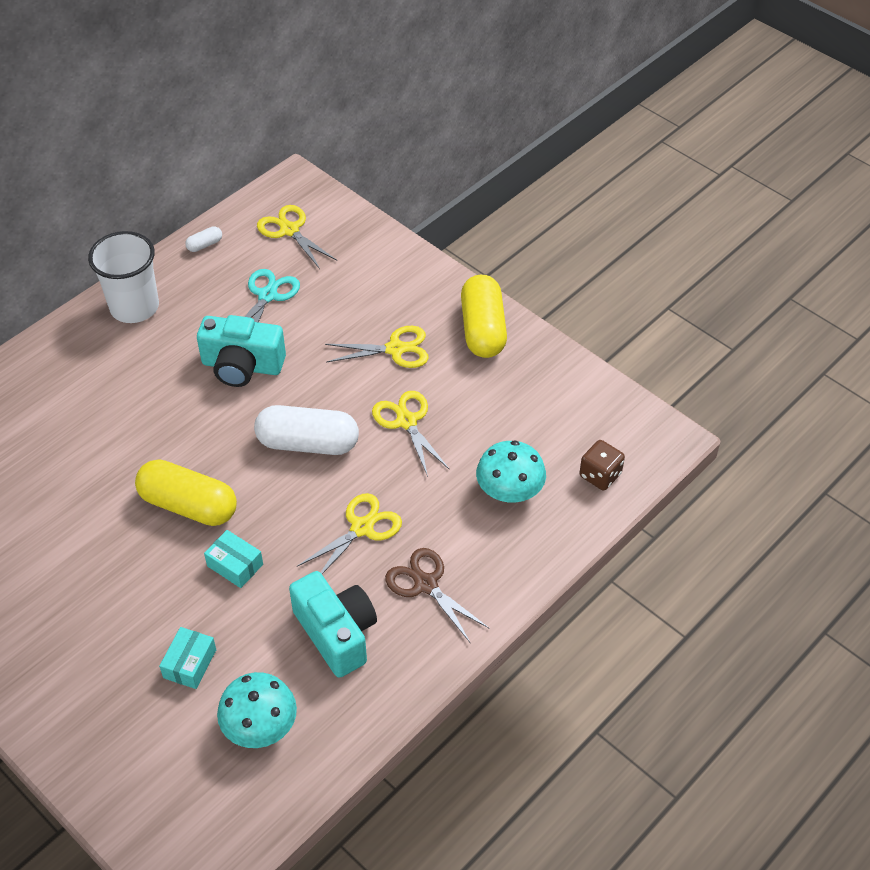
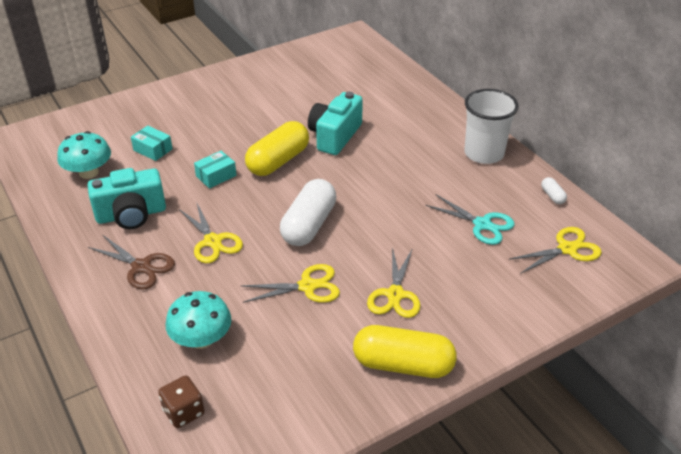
camera: 105 degrees right, 10 degrees down
(242, 366) = (403, 201): turquoise camera -> turquoise camera (335, 136)
(425, 584) = (141, 267): brown scissors -> brown scissors turned 60 degrees clockwise

